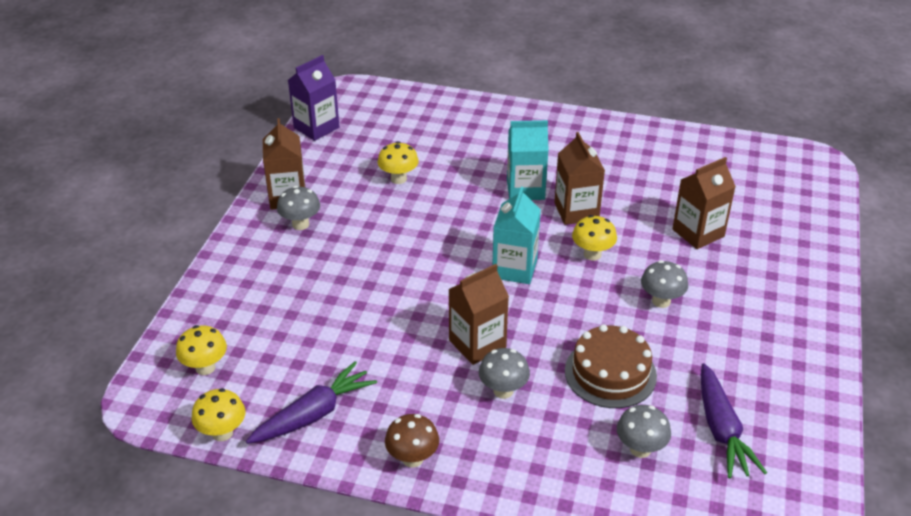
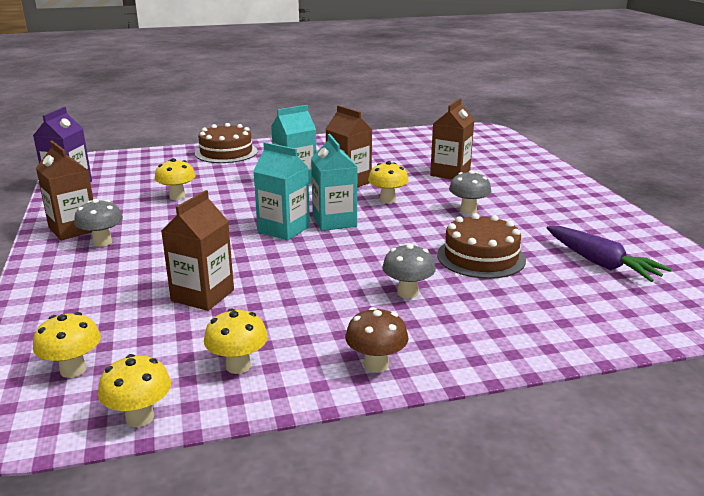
camera: 30 degrees left, 15 degrees down
(314, 414) = (238, 366): purple carrot -> yellow mushroom
(460, 263) = (283, 229): none -> turquoise carton
(477, 344) = (352, 271): brown carton -> brown carton (202, 295)
(490, 117) = (226, 152): none -> brown cake
(640, 449) = (560, 293): grey mushroom -> none

